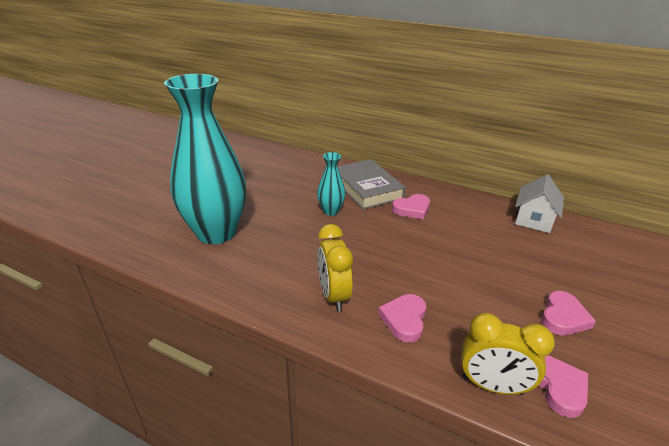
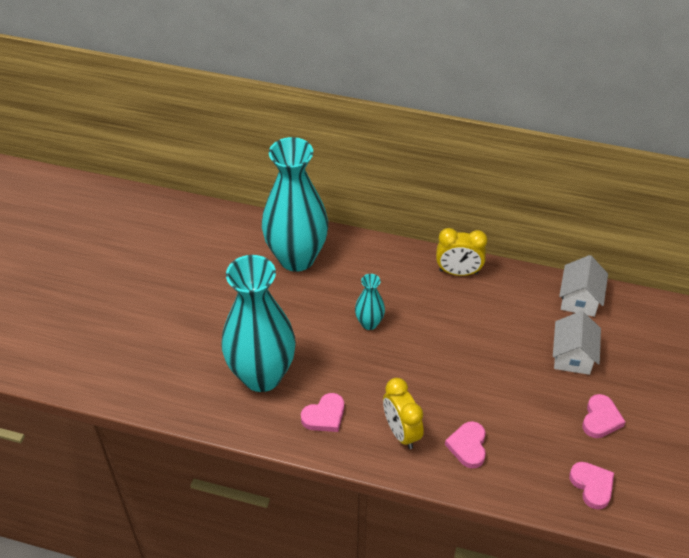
camera: 10 degrees left, 15 degrees up
(286, 167) = (296, 258): none -> turquoise vase
(367, 188) = (399, 279): grey book -> none
(412, 209) = (454, 305): pink heart -> pink heart (324, 416)
(492, 386) = (543, 494): yellow clock -> yellow clock (458, 272)
(528, 259) = (572, 356): none -> white house

